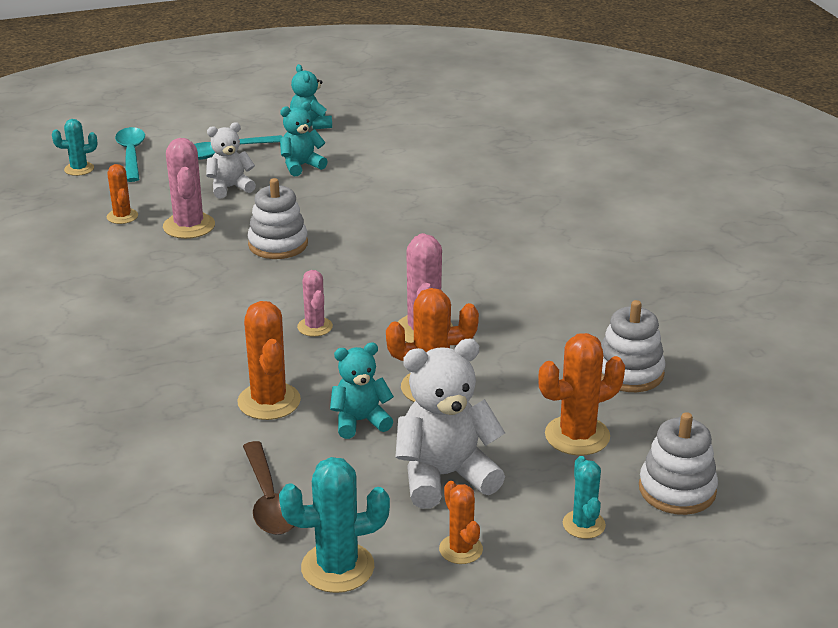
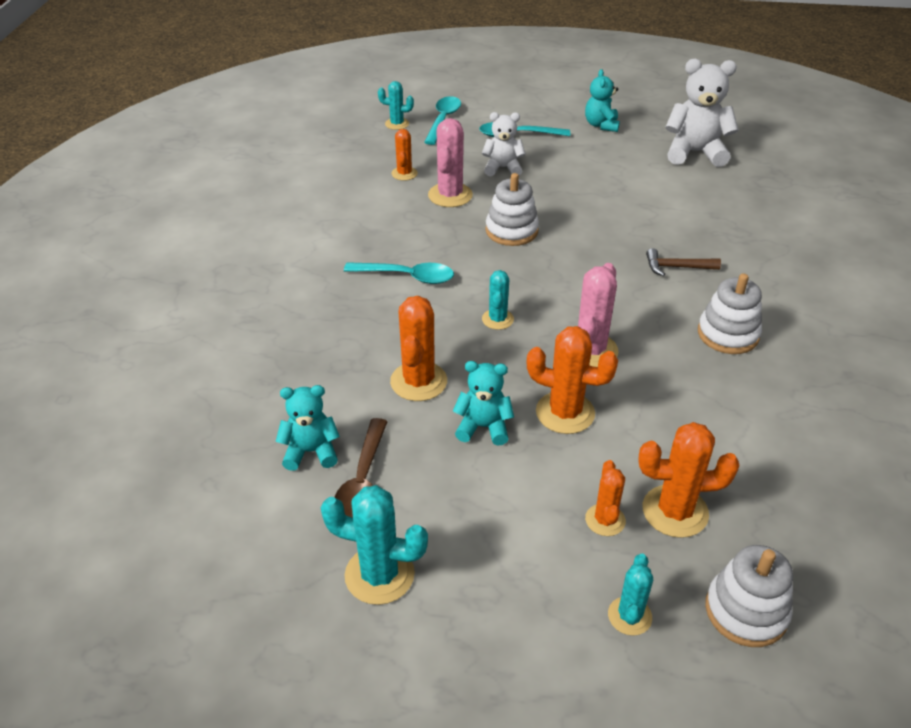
camera: 25 degrees right, 10 degrees up
(192, 313) = (406, 276): none -> turquoise spoon
(301, 166) = (572, 161): turquoise teddy bear -> turquoise teddy bear (311, 451)
(315, 327) = (497, 319): pink cactus -> turquoise cactus
(445, 476) = (526, 512): white teddy bear -> white teddy bear (695, 153)
(461, 549) = (498, 598): orange cactus -> orange cactus (605, 520)
(464, 238) = (677, 267): none -> brown hammer
(629, 372) = (763, 457): white stacking toy -> white stacking toy (728, 334)

